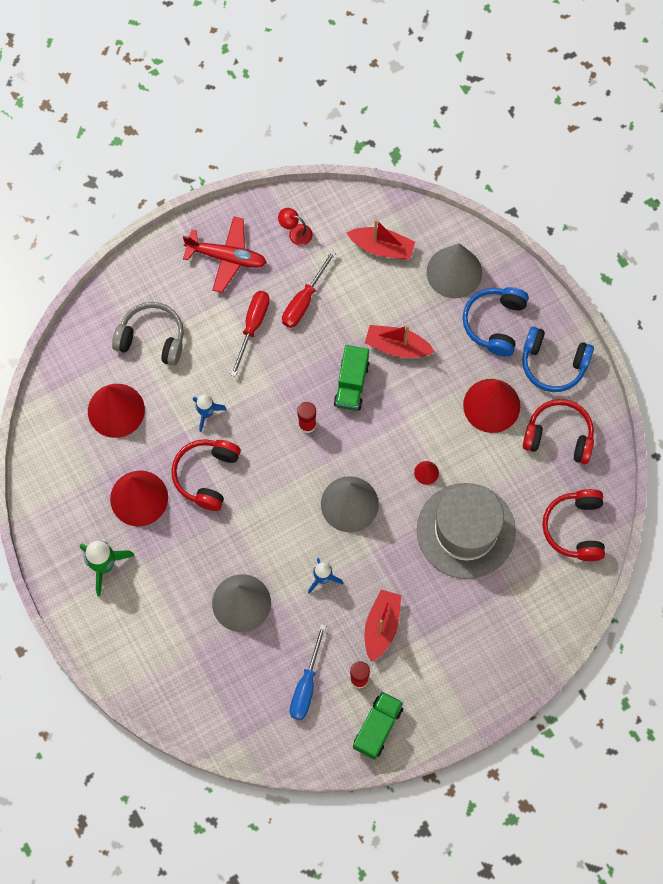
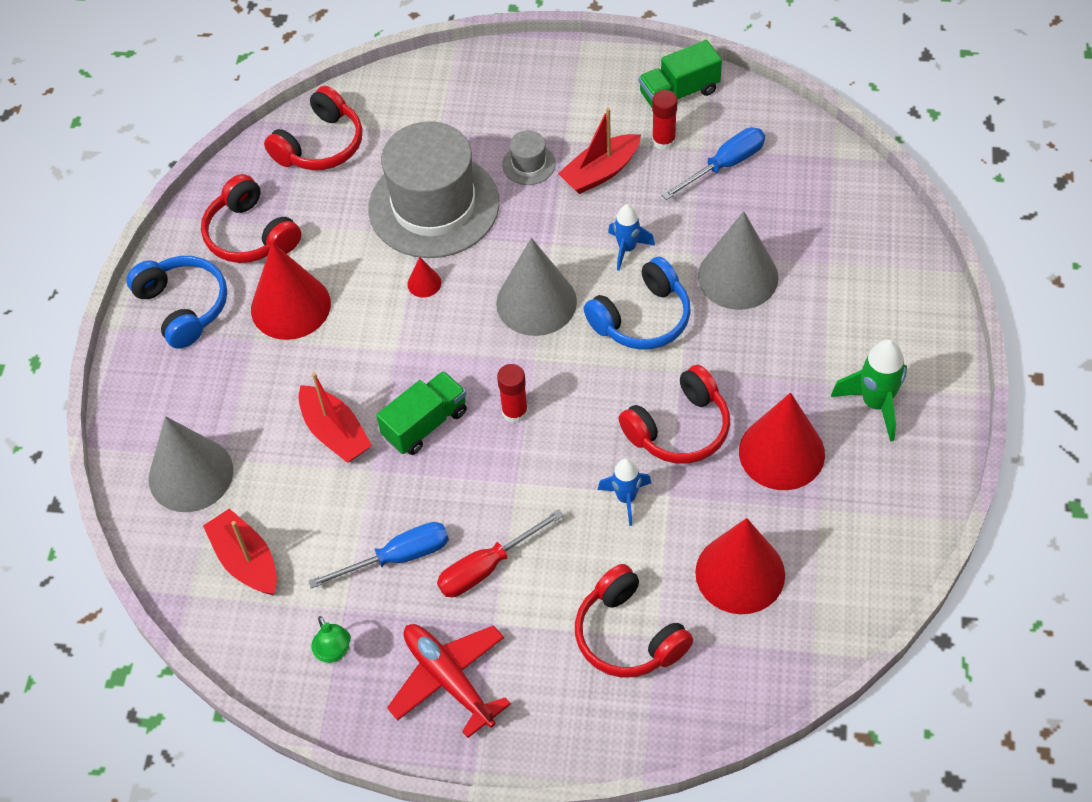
camera: 140 degrees left, 15 degrees down
(152, 338) = (628, 635): grey headphones -> red headphones
(295, 233) = (334, 652): red lamp -> green lamp
(304, 301) = (397, 557): red screwdriver -> blue screwdriver
(431, 602) = (529, 164): none -> grey hat
(495, 323) = (202, 388): blue headphones -> blue headphones (642, 318)

